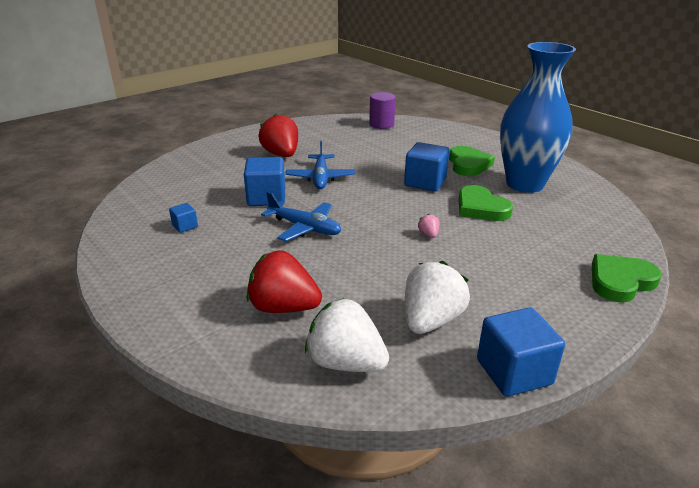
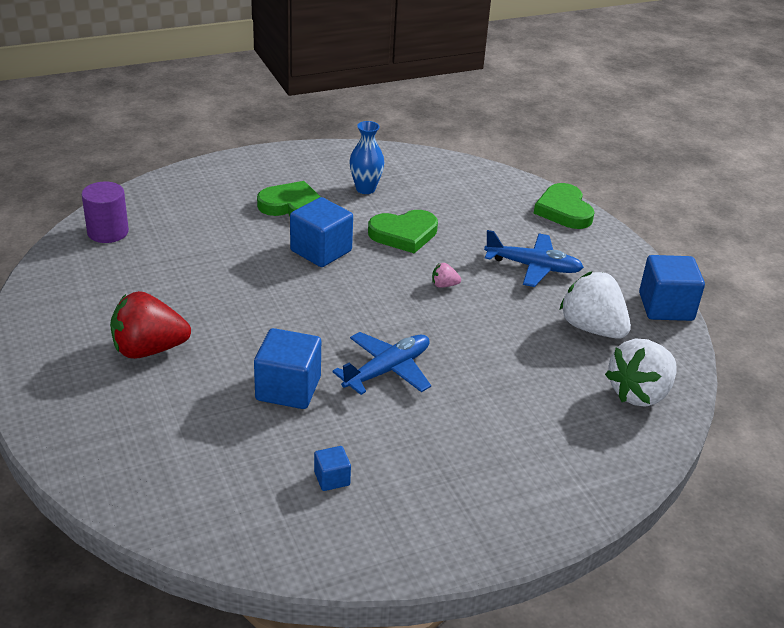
camera: 75 degrees left, 5 degrees up
(283, 307) = (547, 417): red strawberry -> none
(320, 178) = (256, 329): blue plane -> blue plane (533, 267)
(524, 184) = (365, 189): blue vase -> blue vase, size x0.44

